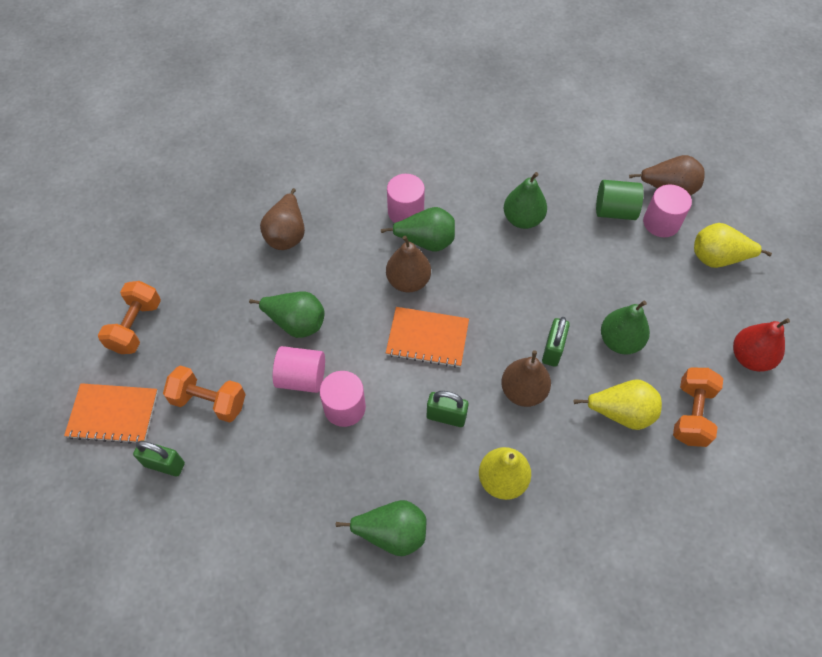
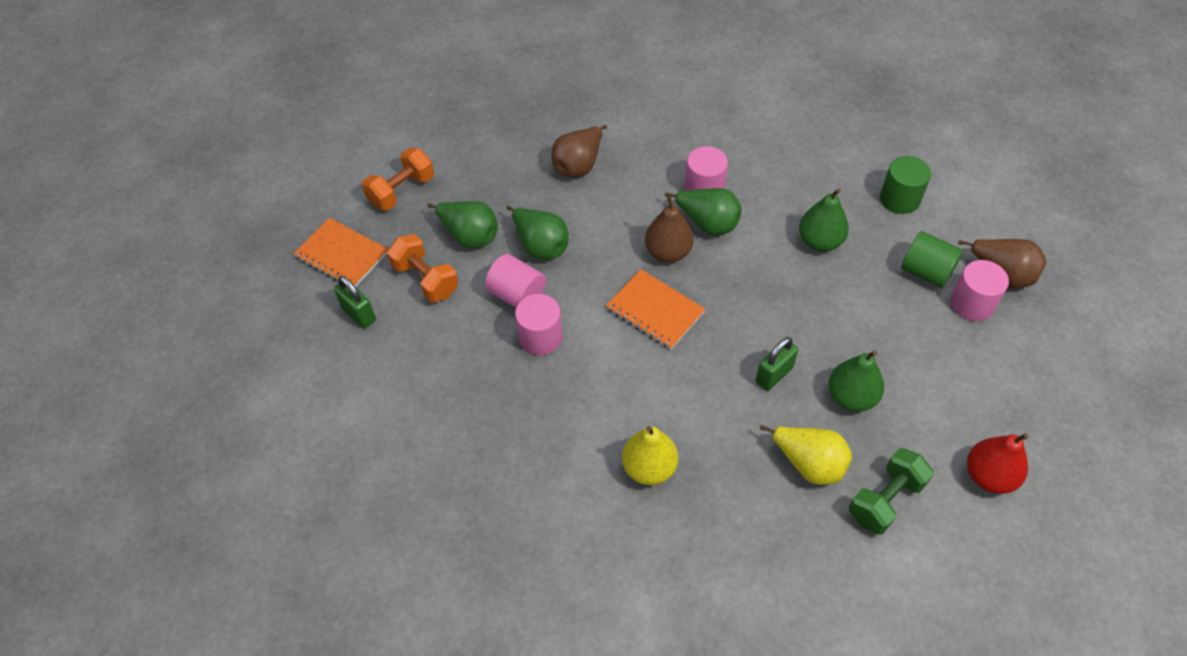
camera: 30 degrees right, 5 degrees down
(392, 533) = (517, 464): green pear -> green pear (469, 236)
(446, 416) = (630, 387): green padlock -> none
(523, 391) = (720, 399): brown pear -> none
(561, 157) = (899, 199): none -> green cylinder
(691, 414) = (885, 500): orange dumbbell -> green dumbbell
(717, 258) = (1015, 364): yellow pear -> none

